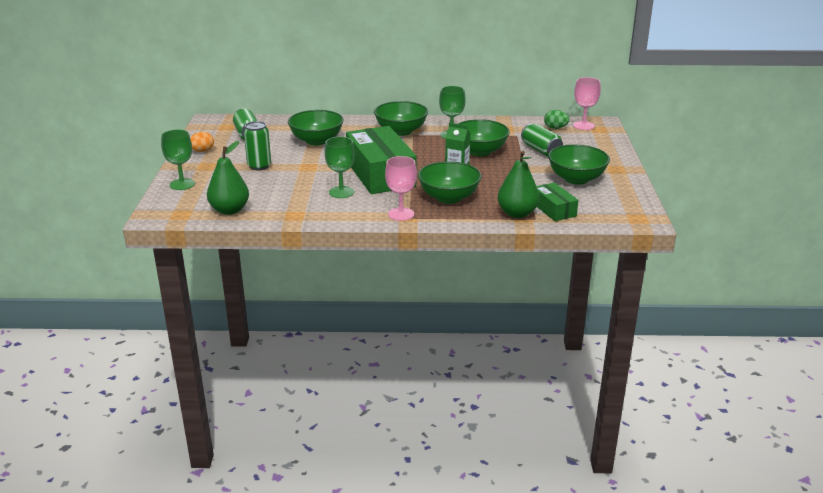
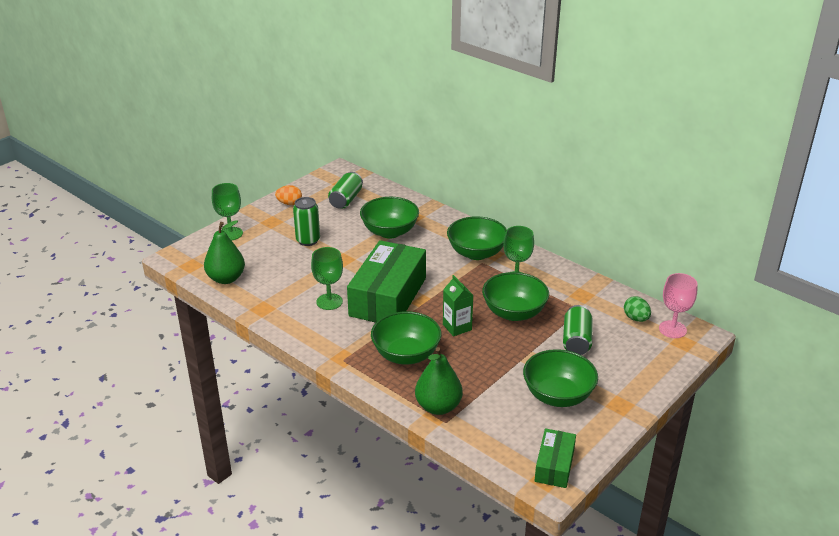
camera: 40 degrees right, 5 degrees up
(401, 214) = (341, 352): pink goblet -> none
(554, 209) = (479, 421): green box -> green box (554, 465)

